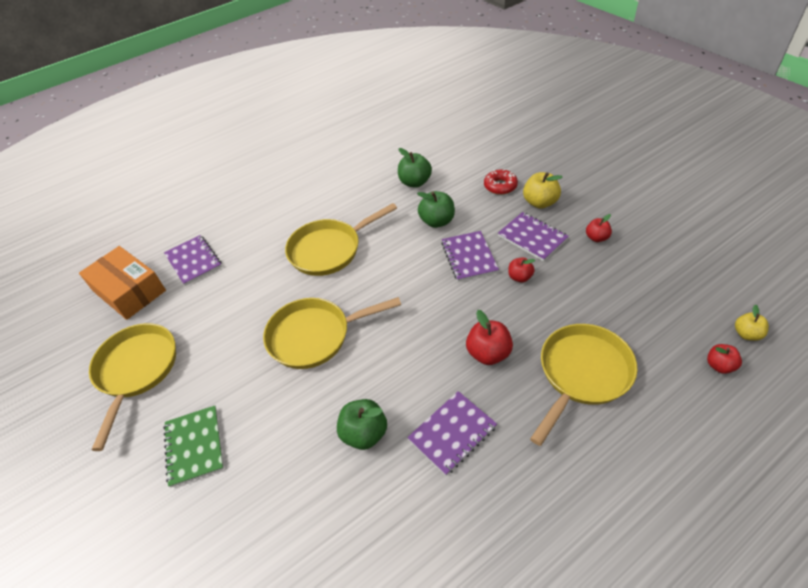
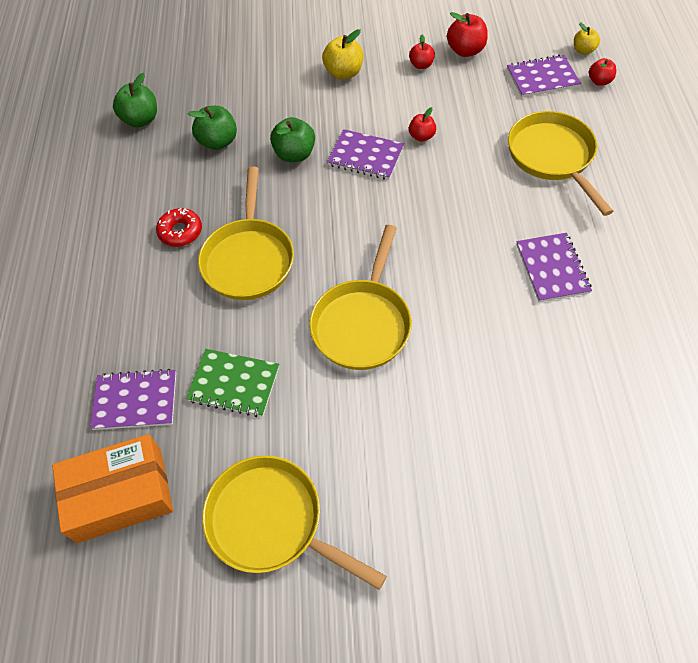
camera: 60 degrees left, 10 degrees up
(194, 446) = (427, 488): green notebook -> green notebook (234, 384)
(364, 433) = (510, 332): green apple -> green apple (141, 119)
(488, 353) = (488, 202): red apple -> red apple (465, 50)
(500, 186) = (293, 85): red donut -> red donut (180, 232)
(532, 237) = (382, 102): purple notebook -> purple notebook (542, 78)

